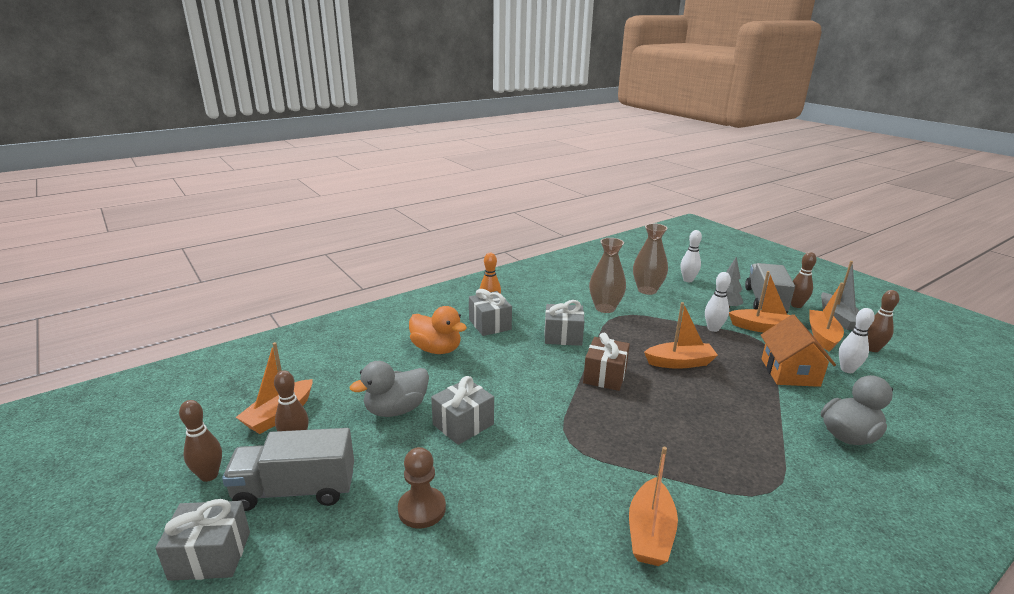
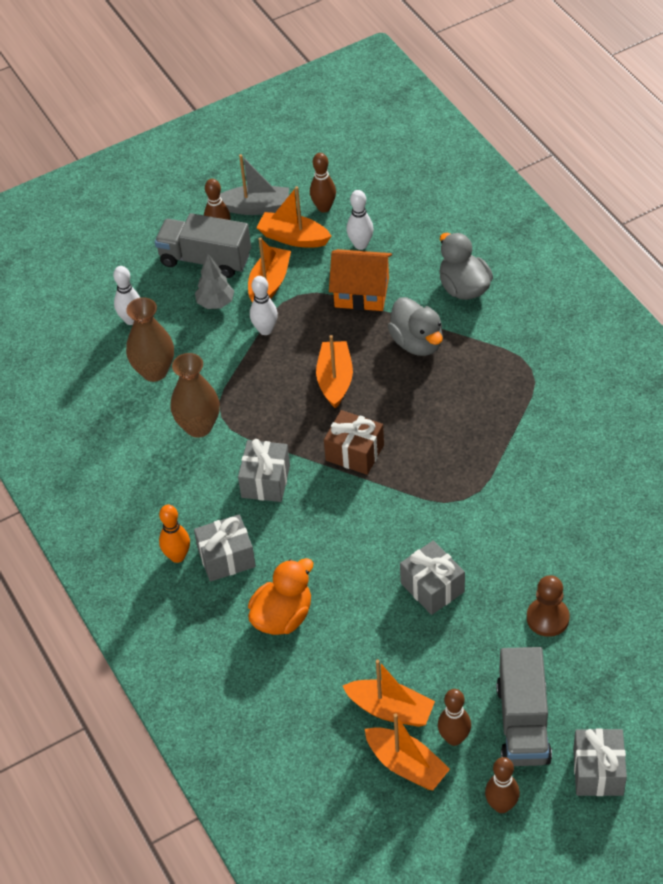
camera: 80 degrees left, 25 degrees up
(396, 409) = (404, 651): grey duck -> grey duck (417, 343)
(650, 533) = (574, 459): orange boat -> orange boat (390, 710)

